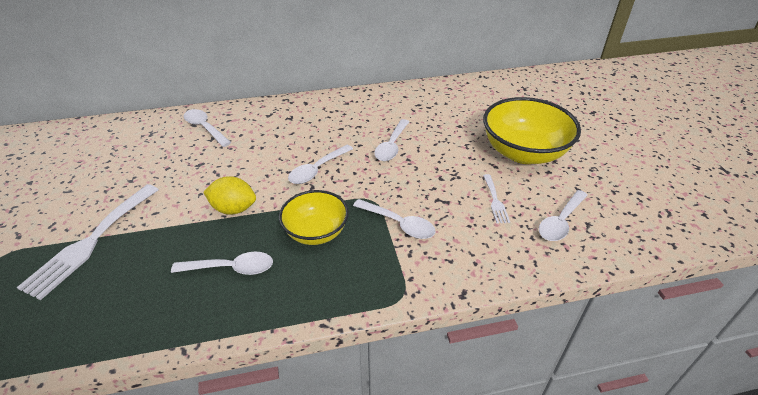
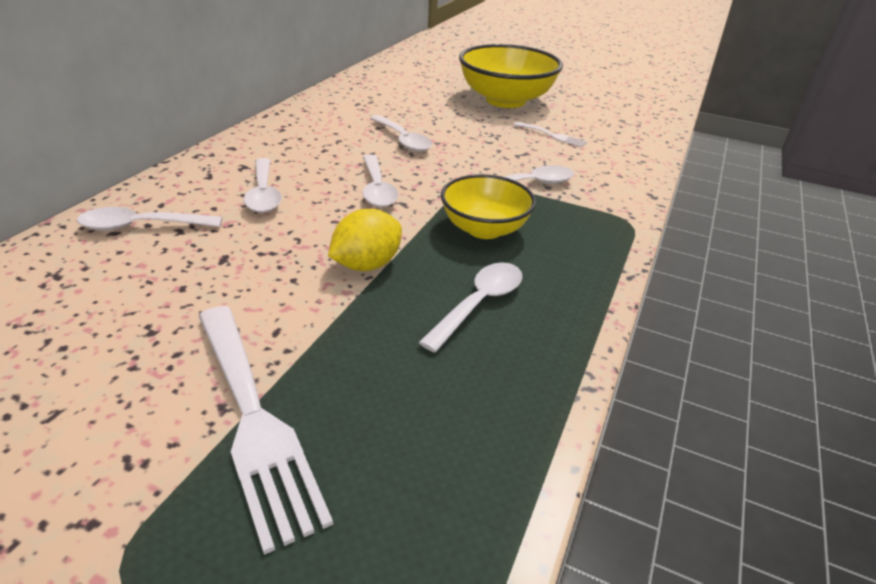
camera: 55 degrees left, 5 degrees down
(560, 222) = (608, 126): white spoon -> white spoon (263, 193)

